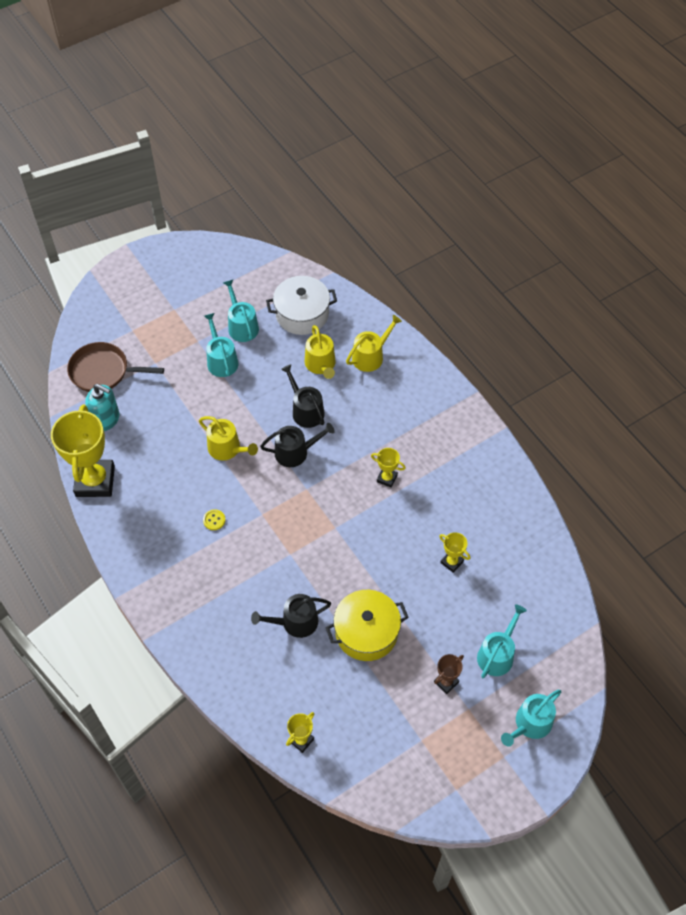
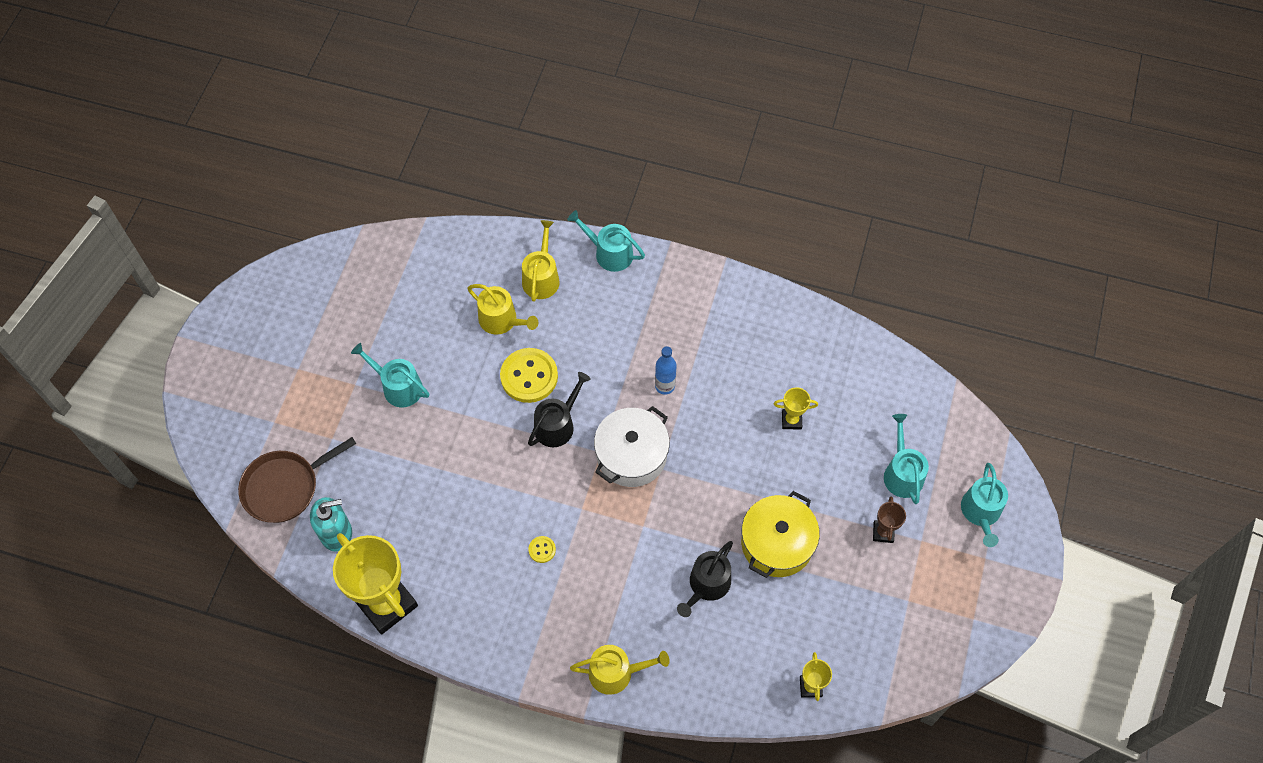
camera: 40 degrees left, 5 degrees up
(227, 449) = (488, 470): yellow watering can -> yellow watering can (616, 672)
(242, 326) = (386, 337): turquoise watering can -> turquoise watering can (609, 253)
(302, 314) = (435, 282): white pot -> white pot (631, 455)
(305, 410) = (529, 376): black watering can -> yellow button
(387, 478) = (665, 386): yellow trophy -> blue bottle

